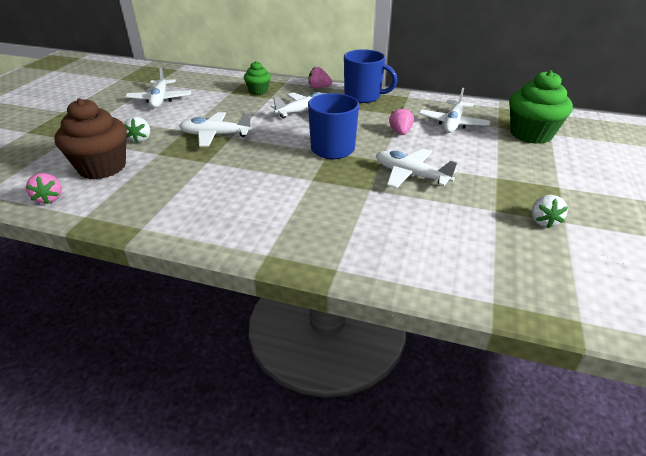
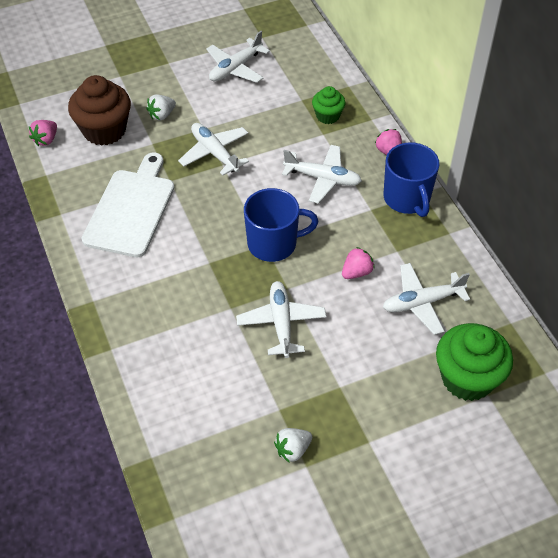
camera: 50 degrees right, 15 degrees up
(202, 190) = (131, 209): none -> white cutting board

